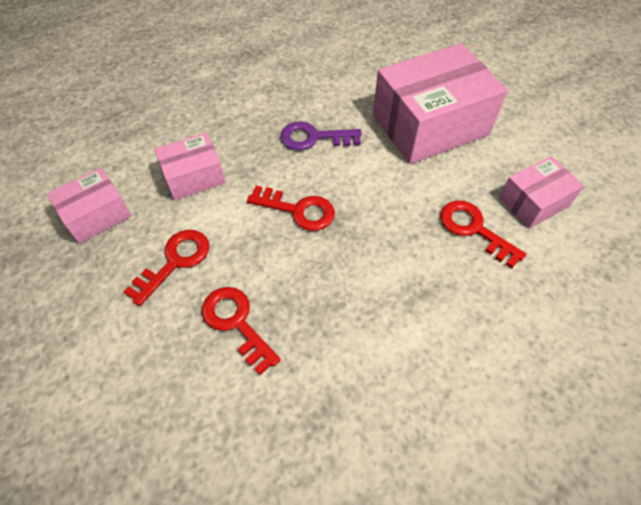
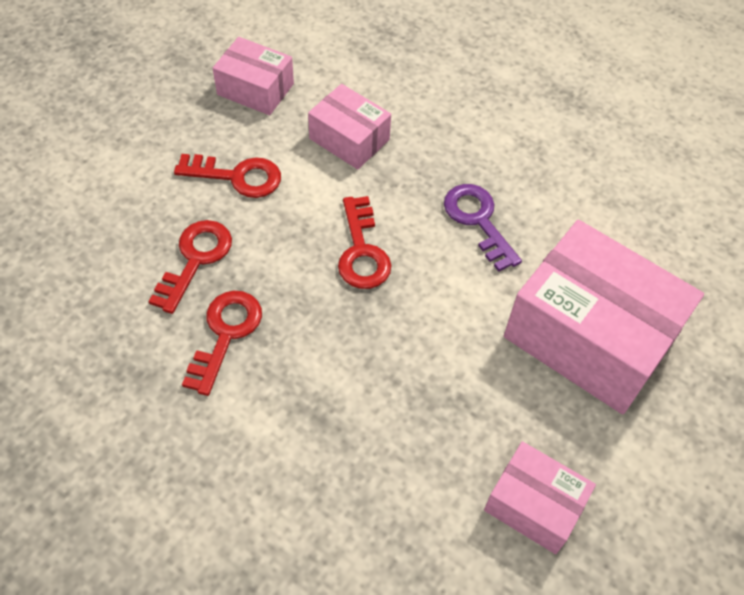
camera: 60 degrees right, 0 degrees up
(474, 229) = (443, 445): red key -> red key (225, 334)

